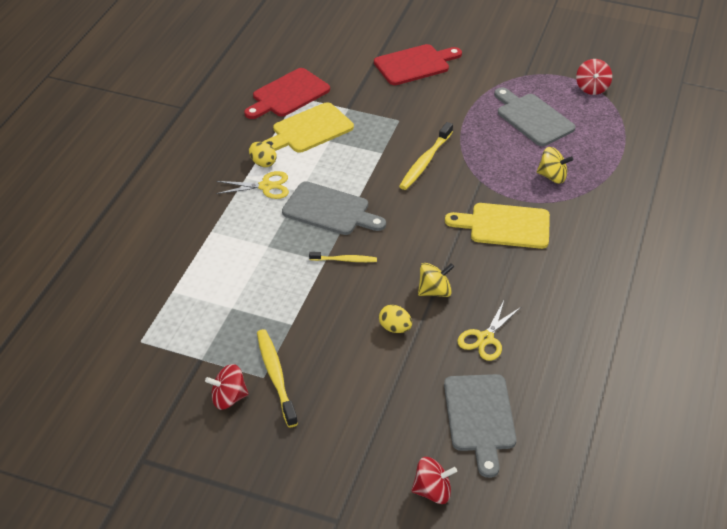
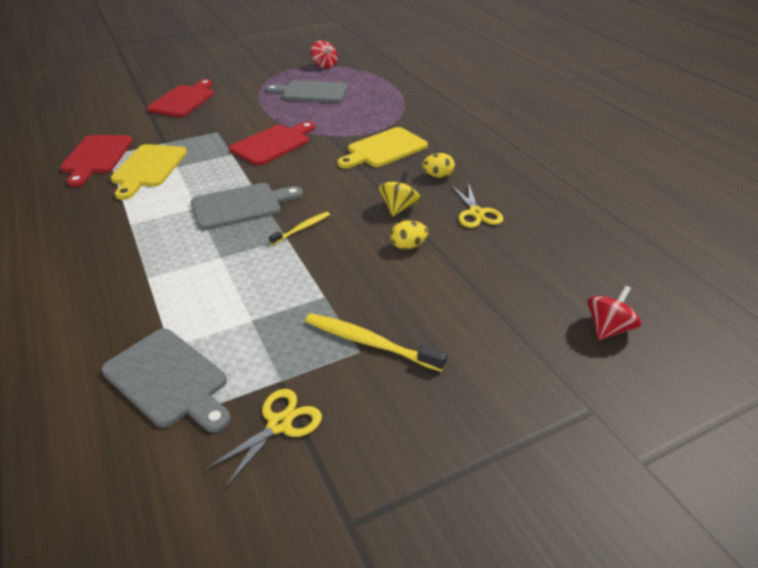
camera: 45 degrees left, 5 degrees down
(228, 398) = (354, 392): red spinning top -> none
(263, 163) = (133, 207): yellow egg -> yellow egg (438, 176)
(266, 186) = (159, 220): yellow scissors -> yellow scissors (279, 424)
(425, 162) = (273, 144): yellow toothbrush -> red cutting board
(480, 417) = (552, 259): grey cutting board -> grey cutting board (169, 380)
(552, 176) = (371, 112): yellow spinning top -> none

